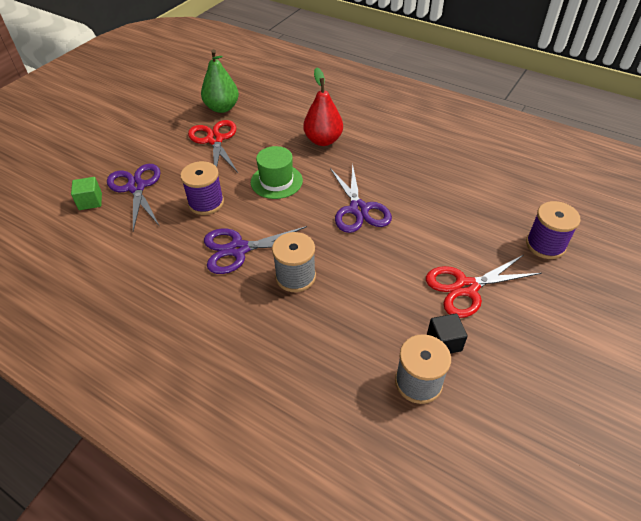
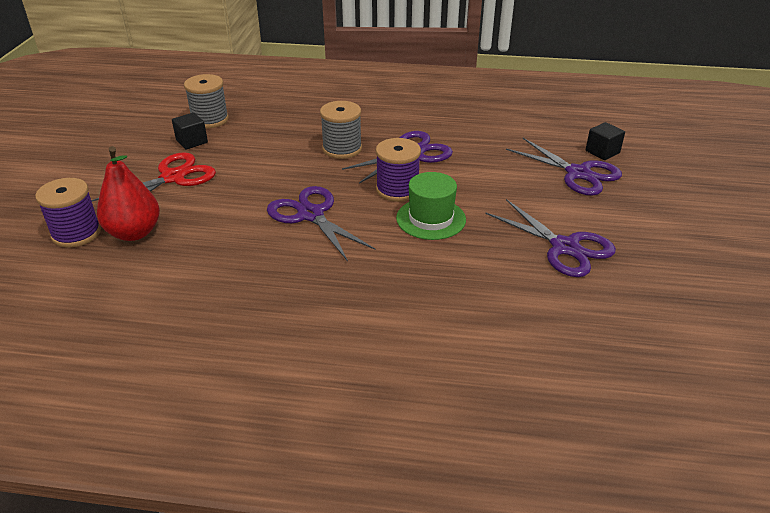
camera: 155 degrees right, 10 degrees down
(90, 201) = (602, 152): green cube -> black cube
(206, 203) = (486, 179): purple spool -> purple spool (397, 190)
(215, 140) = (564, 247): red scissors -> purple scissors
(222, 108) = (621, 301): green pear -> none
(323, 140) = (413, 290): red pear -> red pear (134, 233)

